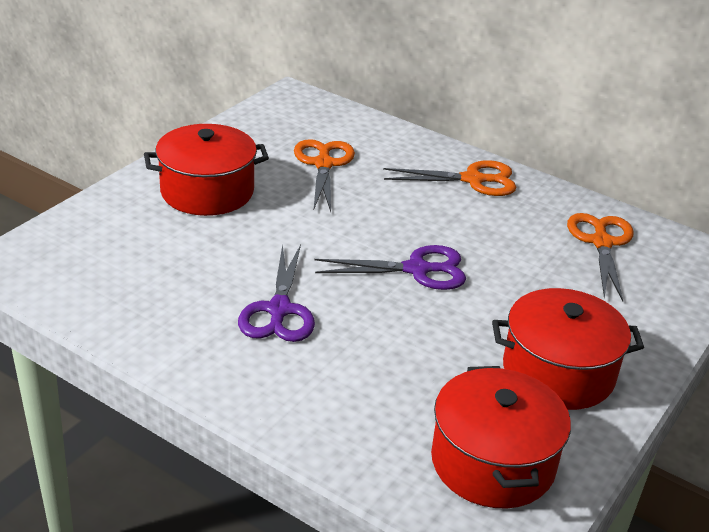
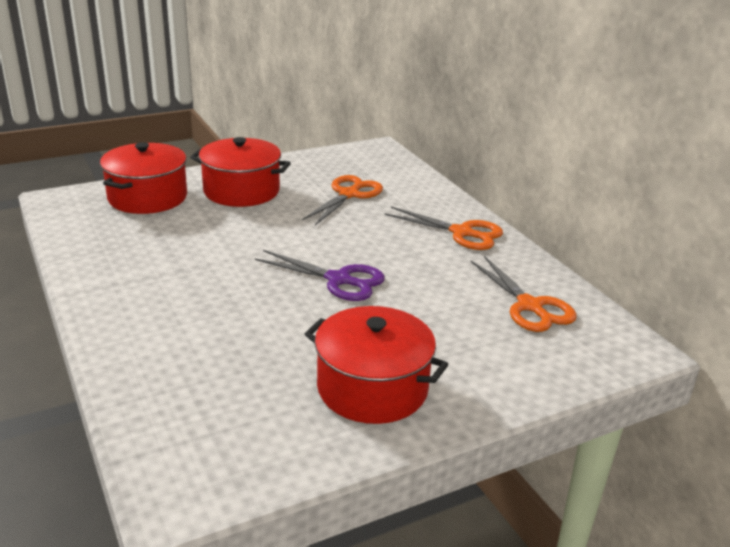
camera: 30 degrees right, 5 degrees down
(279, 310) = (199, 275): purple scissors -> none
(492, 462) = (234, 433): red pot -> red pot (147, 197)
(601, 243) = (529, 306): orange scissors -> orange scissors turned 120 degrees clockwise

